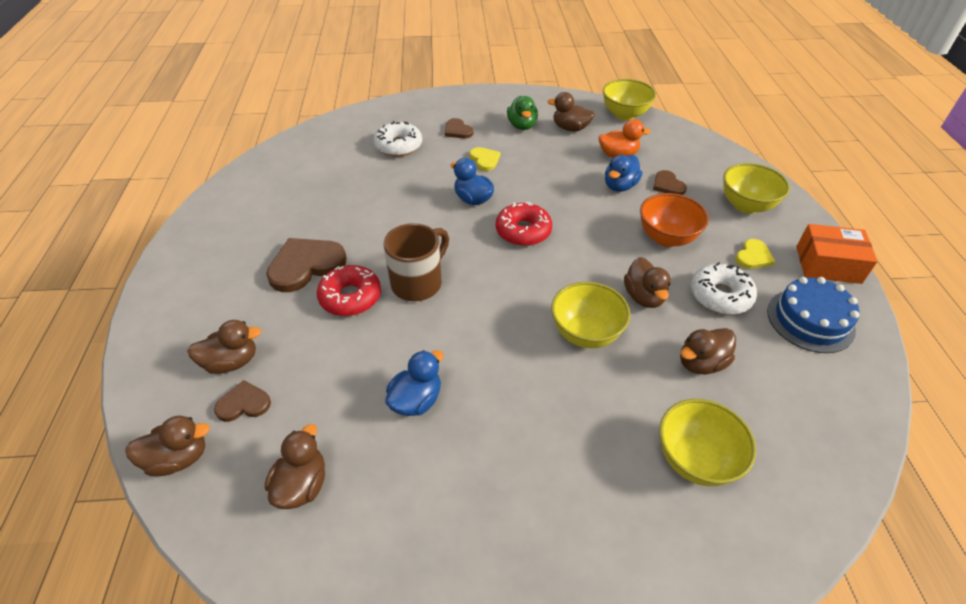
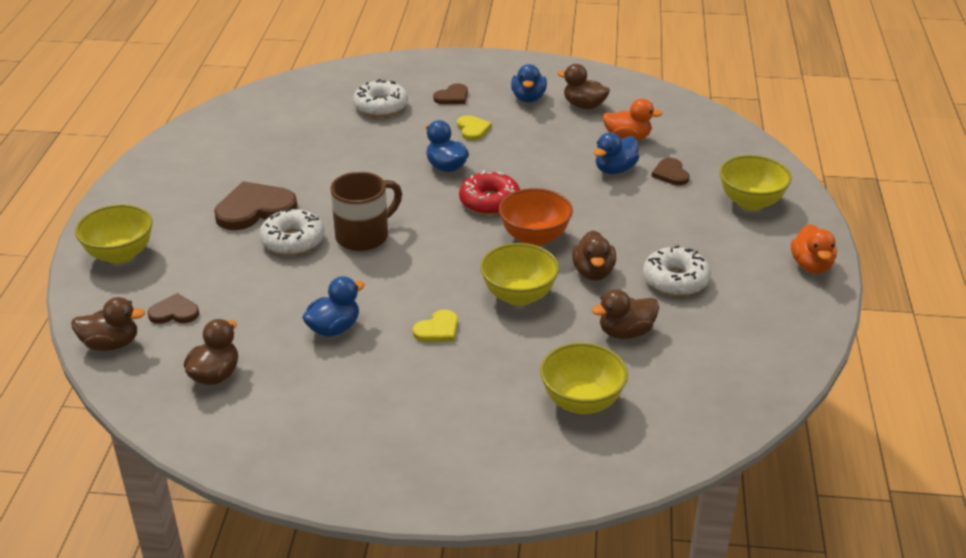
camera: 10 degrees right, 10 degrees down
(232, 362) = (168, 280): brown duck -> none
(350, 297) = (293, 241): red donut -> white donut
(457, 130) = (452, 97): brown heart -> brown heart turned 105 degrees counterclockwise
(522, 126) = (528, 98): green duck -> blue duck
(624, 115) = (655, 97): yellow bowl -> yellow bowl (120, 255)
(666, 238) = (644, 223): orange bowl -> orange bowl (534, 237)
(753, 256) = (731, 250): yellow heart -> yellow heart (437, 329)
(810, 320) = (761, 311): blue cake -> none
(828, 264) = (811, 266): orange box -> orange duck

